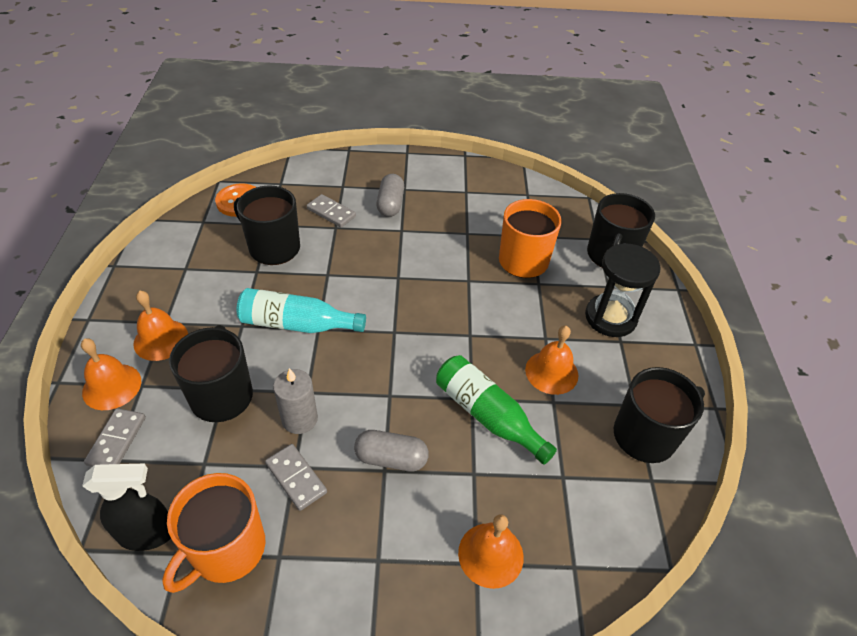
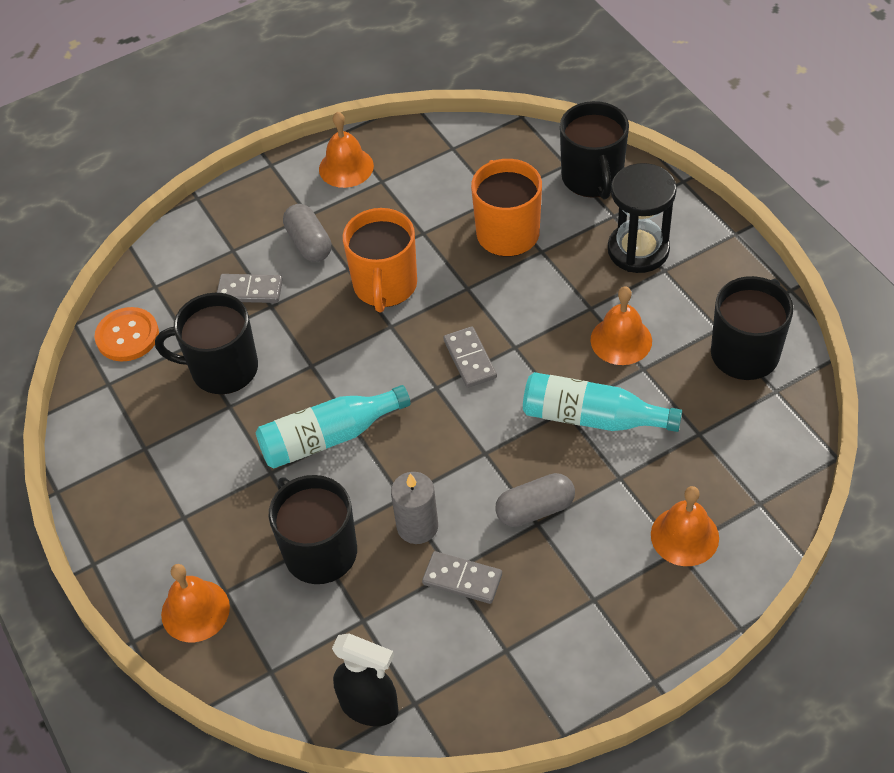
camera: 25 degrees left, 5 degrees up
(117, 441) = (256, 653): grey domino -> grey domino (470, 359)
(148, 534) = (370, 707): black spray bottle -> black spray bottle turned 60 degrees clockwise
(161, 339) = (198, 536): orange bell -> orange bell (346, 167)
(227, 549) = (454, 673): orange mug -> orange mug (385, 286)
(487, 415) = (592, 417): green bottle -> turquoise bottle

